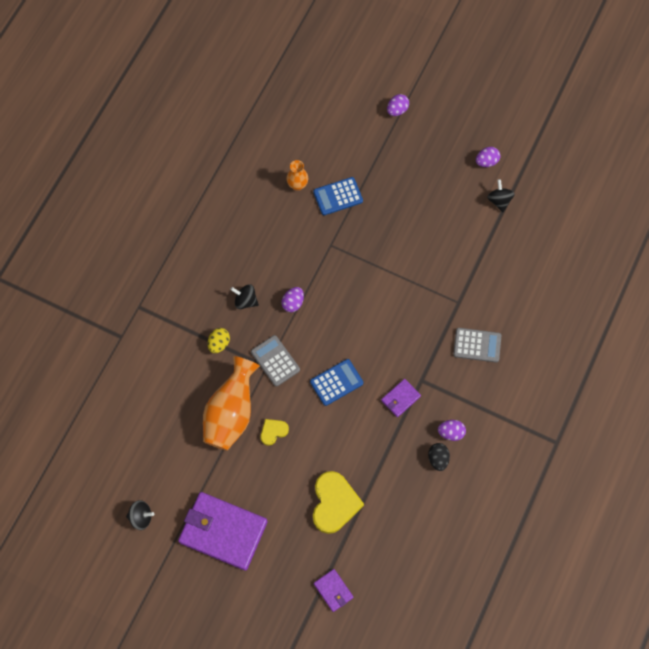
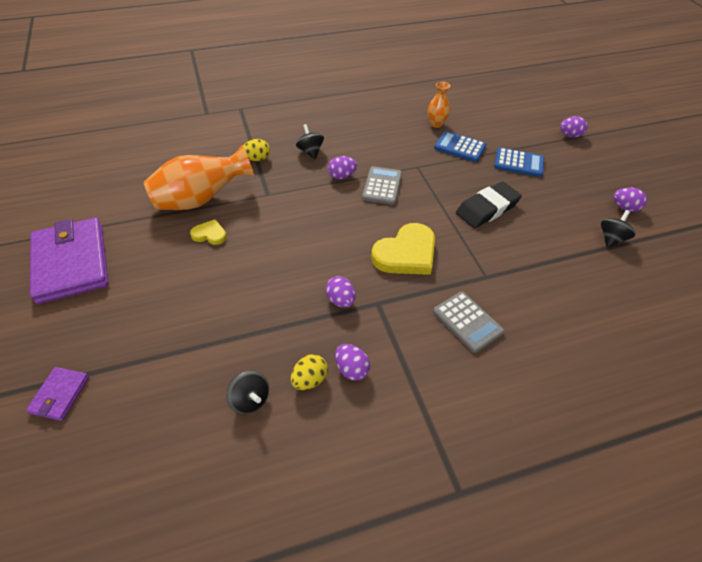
camera: 45 degrees right, 20 degrees down
(141, 517) = (47, 205): black spinning top -> black spinning top (250, 400)
(275, 361) = (279, 196): grey calculator -> grey calculator (382, 186)
(334, 503) = (173, 325): yellow heart -> yellow heart (406, 254)
(336, 382) = (303, 245): blue calculator -> blue calculator (518, 163)
(400, 398) = (340, 300): purple wallet -> purple egg
(409, 243) = (487, 208): none -> black eraser
(438, 459) = (309, 380): black egg -> yellow egg

